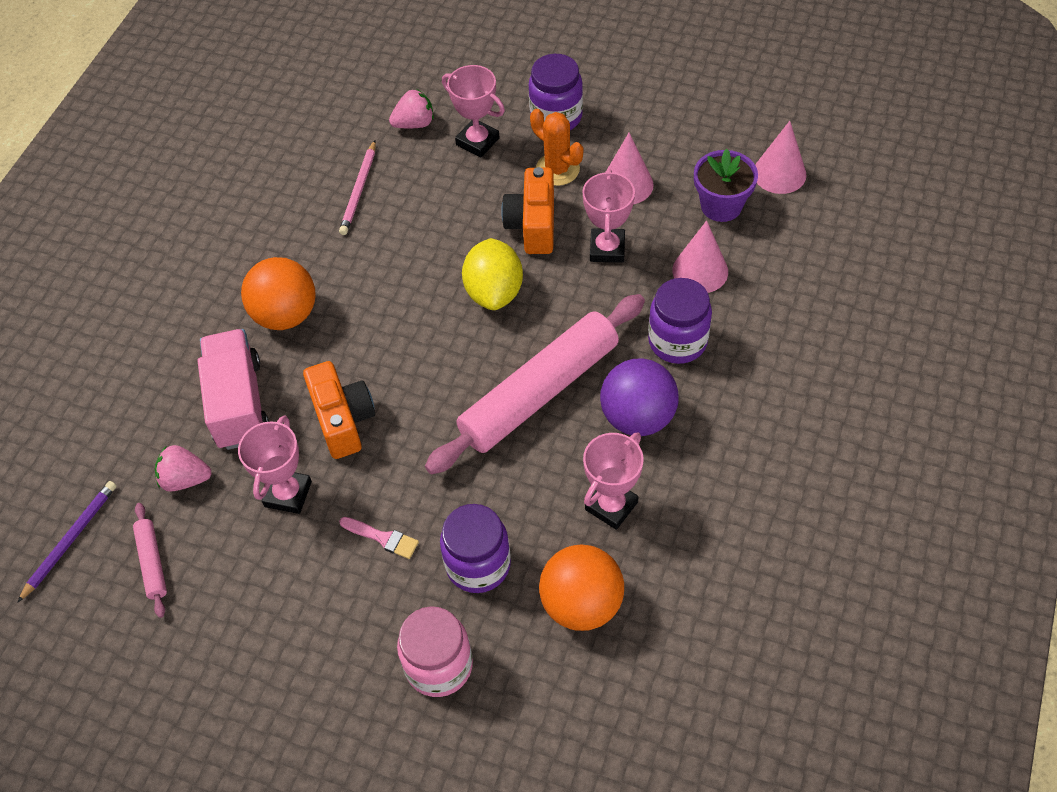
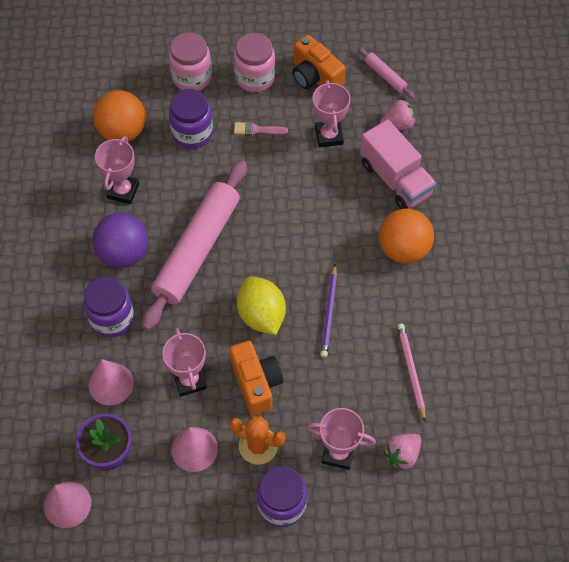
camera: 155 degrees right, 5 degrees up
(70, 540) = (442, 72): purple pencil -> purple pencil (329, 313)
(342, 629) = (255, 77): none -> pink jar
(343, 420) = (320, 190): orange camera -> orange camera (315, 77)

